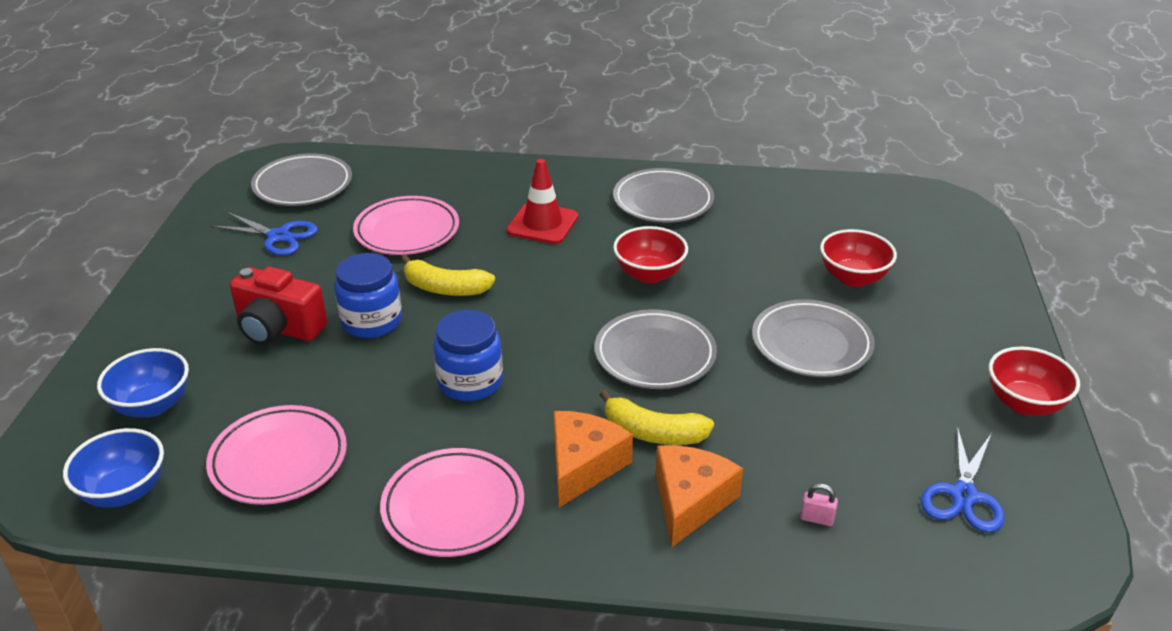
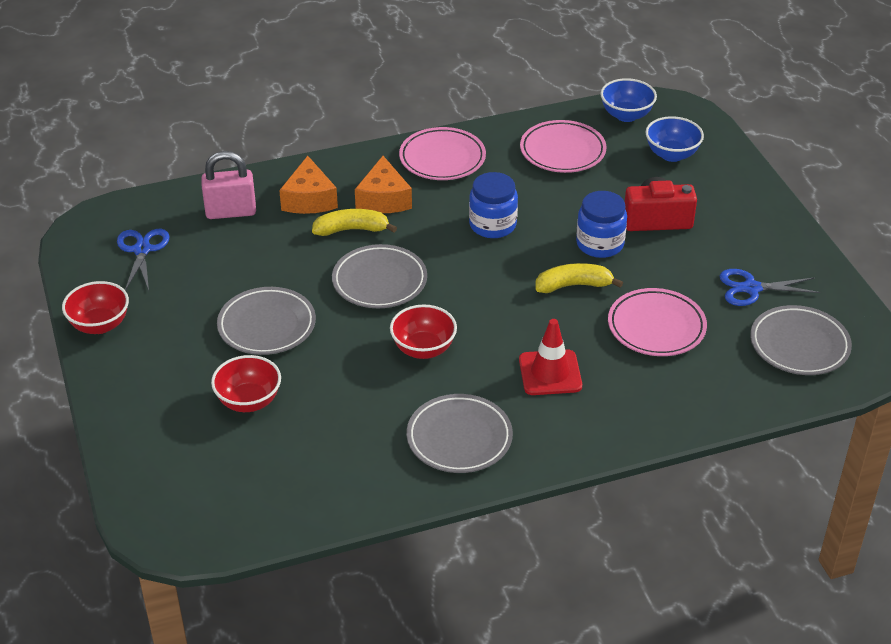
camera: 155 degrees right, 5 degrees up
(816, 518) = (231, 212): pink padlock -> pink padlock, size x2.42

